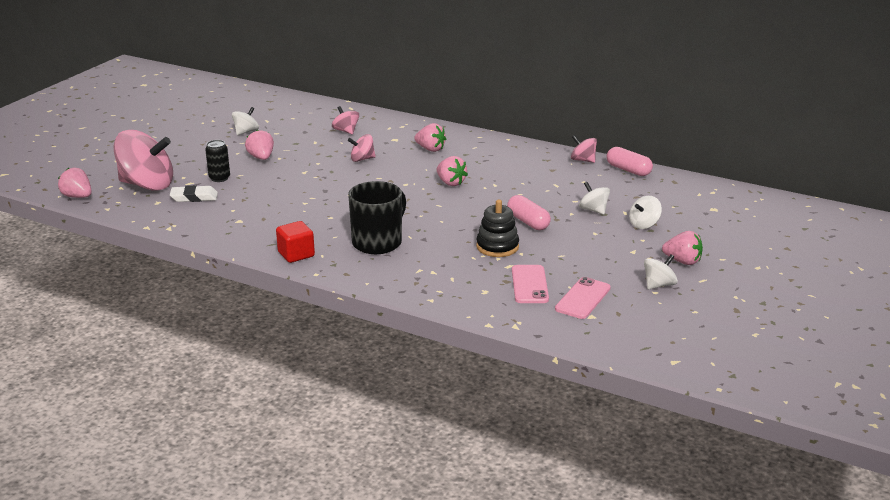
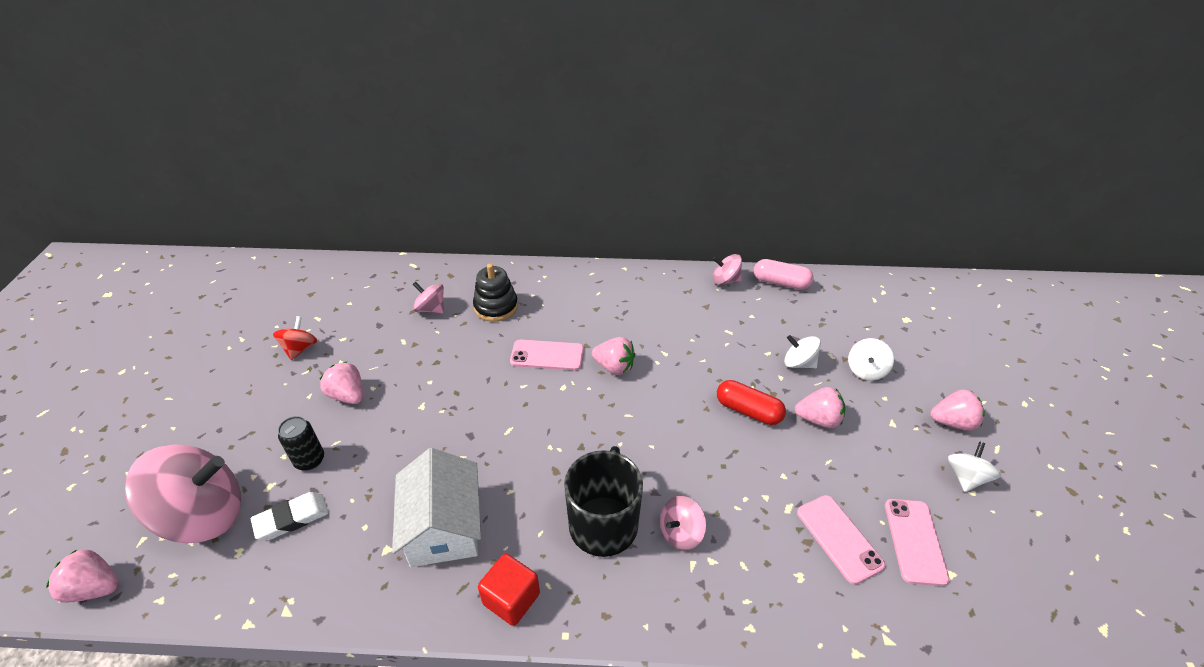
camera: 25 degrees left, 15 degrees up
(246, 132) = (300, 349): white spinning top -> red spinning top
(278, 220) = (443, 526): none -> white house
(362, 159) = (482, 356): pink spinning top -> pink spinning top (681, 533)
(407, 168) = (547, 355): none -> pink phone
(430, 149) = (551, 312): pink strawberry -> pink strawberry (818, 419)
(497, 247) = (749, 473): black stacking toy -> black stacking toy (496, 307)
(528, 222) = (748, 410): pink capsule -> red capsule

